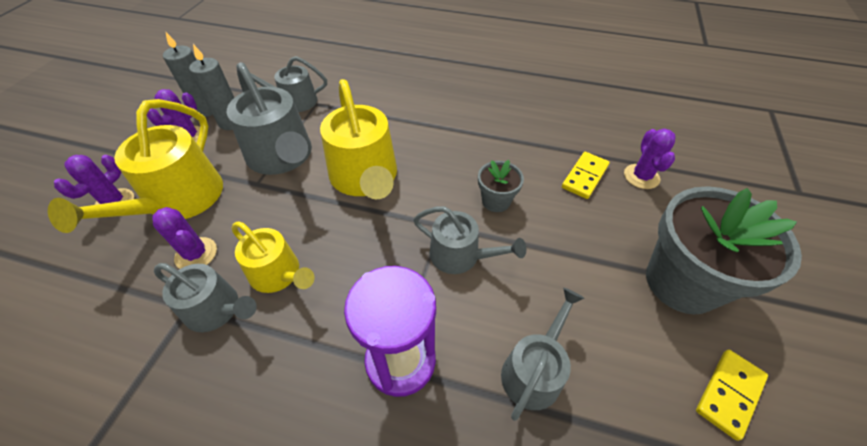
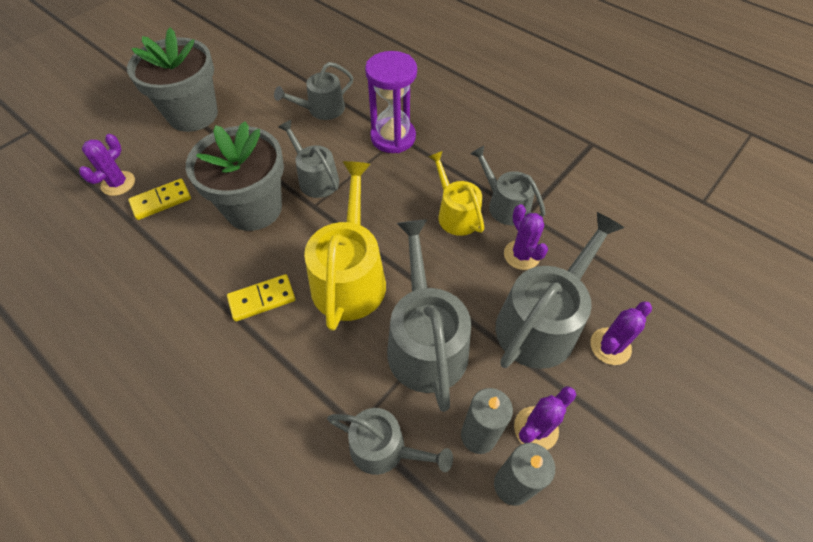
camera: 155 degrees left, 5 degrees up
(179, 200) = (541, 322): yellow watering can -> grey watering can
(496, 201) = (254, 208): grey flower pot -> grey flower pot, size x2.09
(729, 394) = (236, 71): yellow domino -> yellow domino (262, 299)

